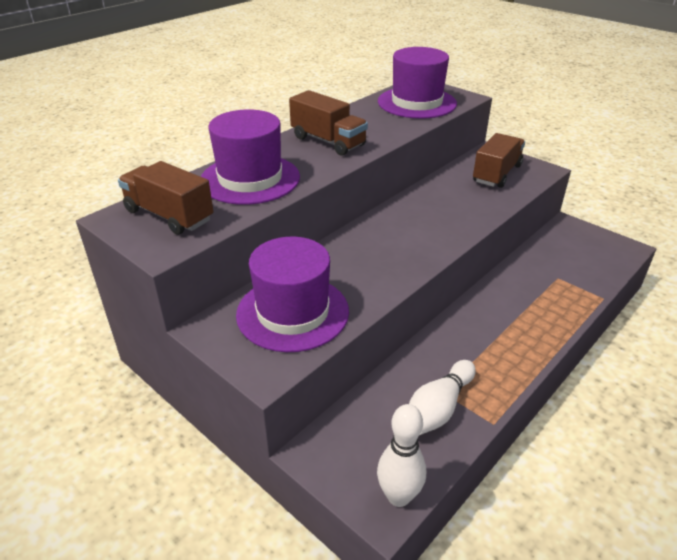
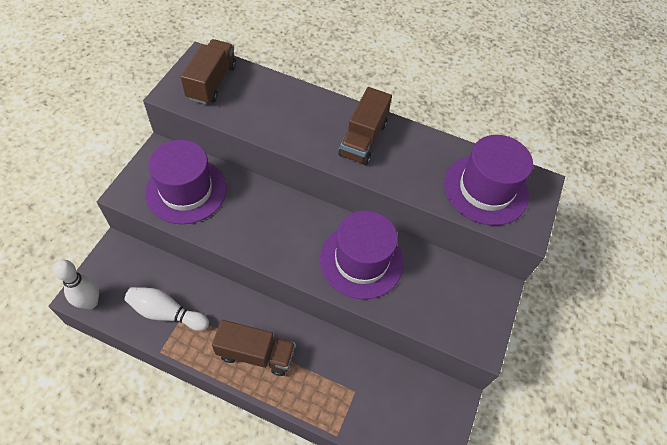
camera: 65 degrees right, 20 degrees up
(250, 179) = (277, 108): purple hat -> purple hat (361, 260)
(497, 174) = (450, 300): brown truck -> brown truck (255, 354)

